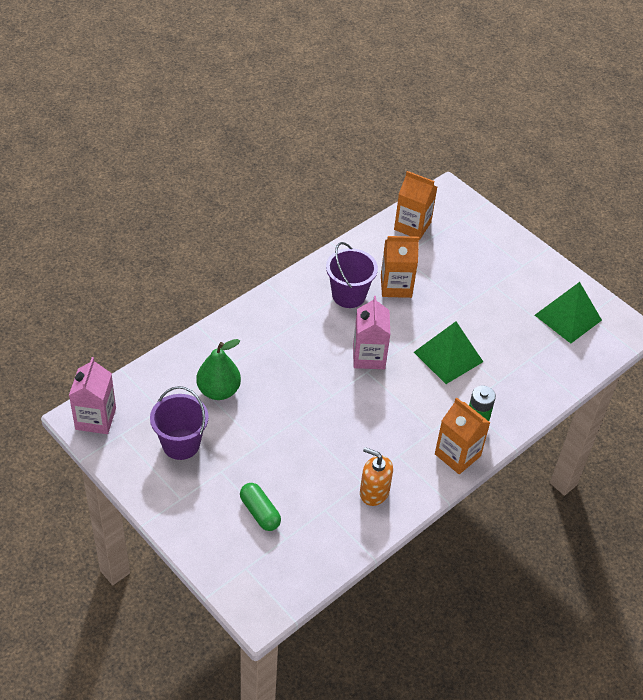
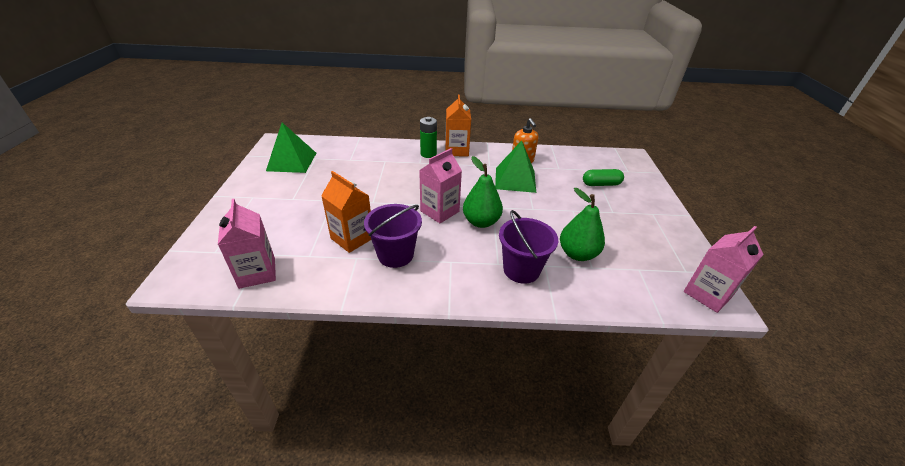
camera: 135 degrees left, 10 degrees down
(181, 444) = (634, 239): purple bucket -> purple bucket (521, 270)
(260, 512) = (601, 184): green capsule -> green capsule turned 75 degrees clockwise
(324, 370) = (481, 222): none -> green pear
(412, 226) = (257, 273): orange carton -> pink carton
(448, 356) = (391, 184): green pyramid -> green pyramid (515, 179)

